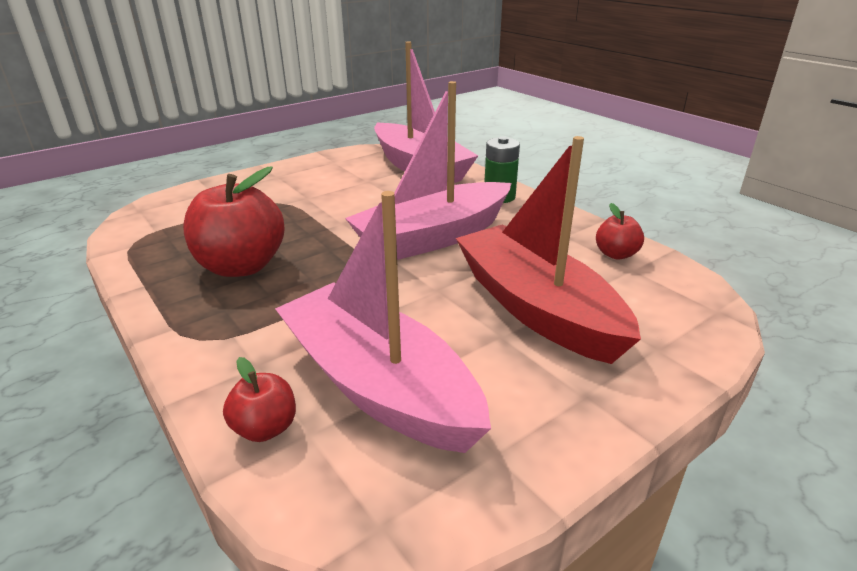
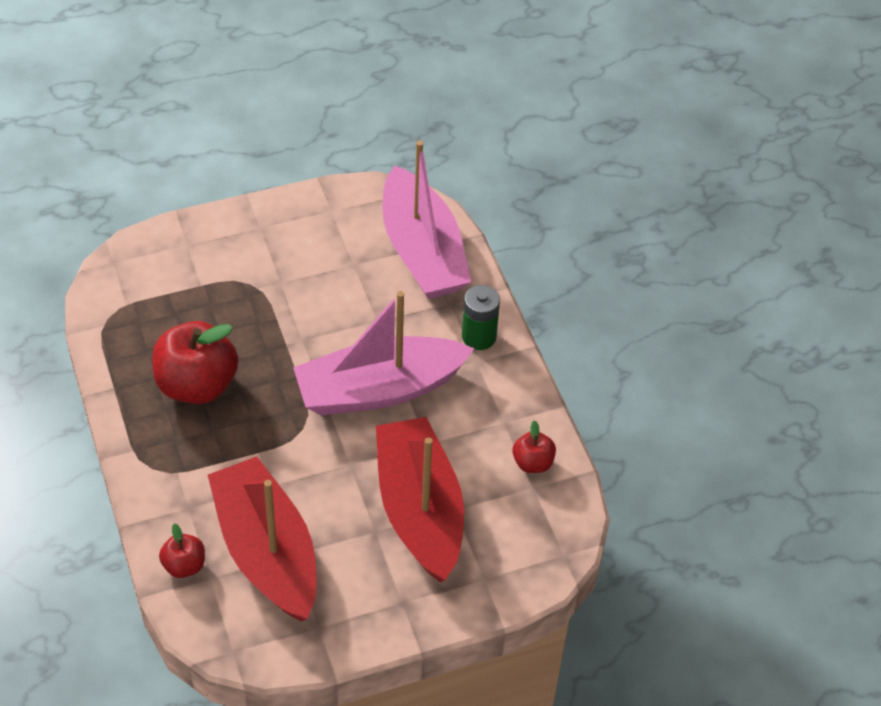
camera: 15 degrees right, 20 degrees up
(378, 385) = (267, 552): pink boat -> red boat

